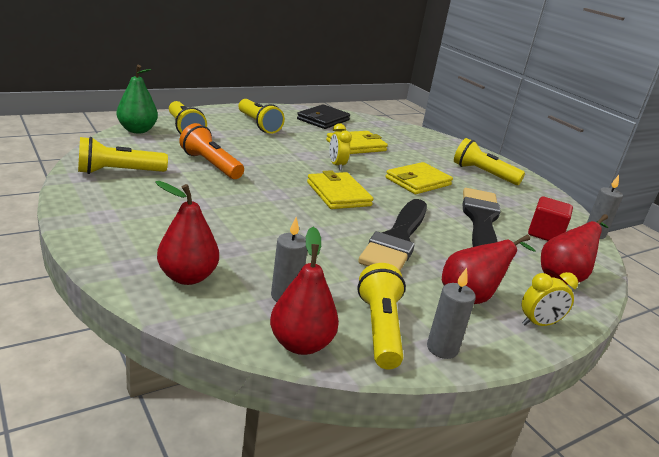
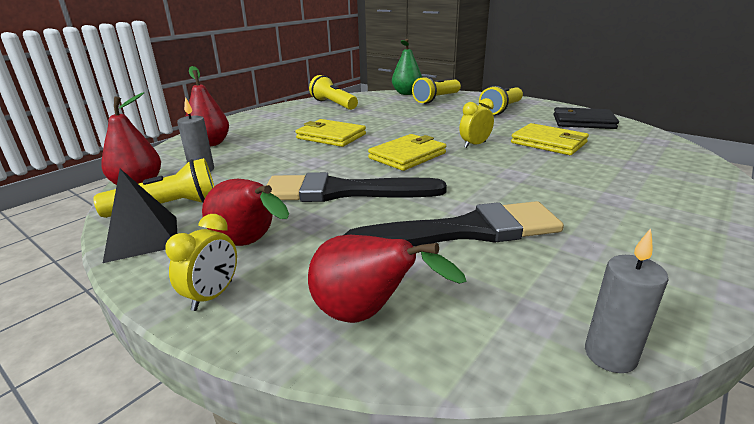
camera: 75 degrees right, 0 degrees up
(210, 165) = (386, 116): orange flashlight -> none
(418, 181) = (516, 182): yellow wallet -> yellow wallet (331, 136)
(442, 349) = (142, 238): grey candle -> black pyramid
(483, 173) = (651, 217): yellow flashlight -> none
(538, 324) = (212, 295): yellow clock -> yellow clock turned 120 degrees counterclockwise
(545, 234) = (508, 289): red cube -> none

